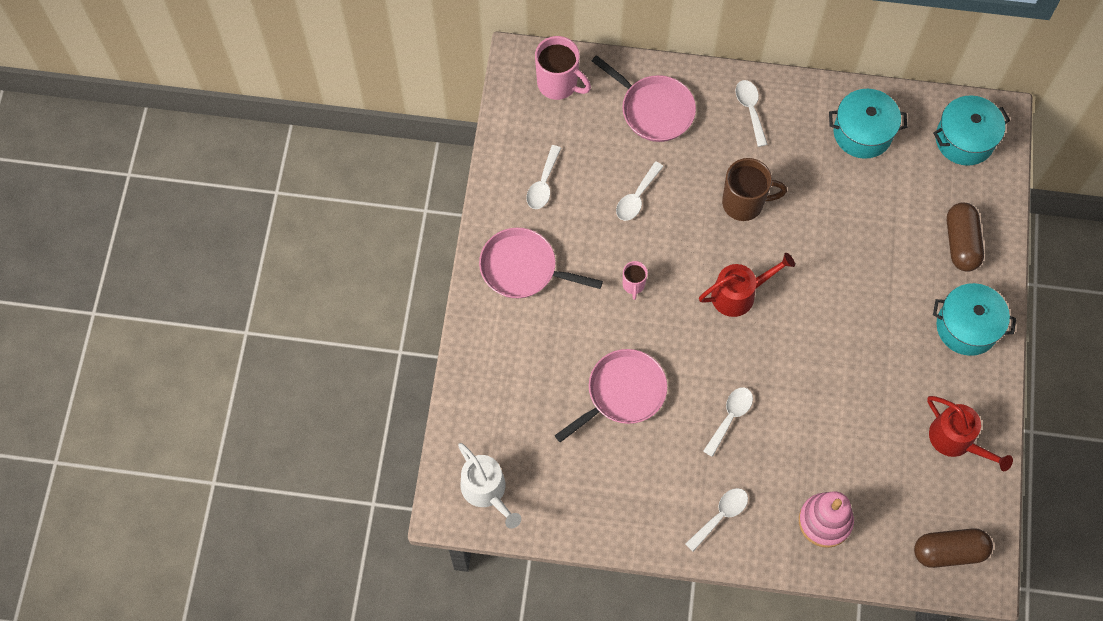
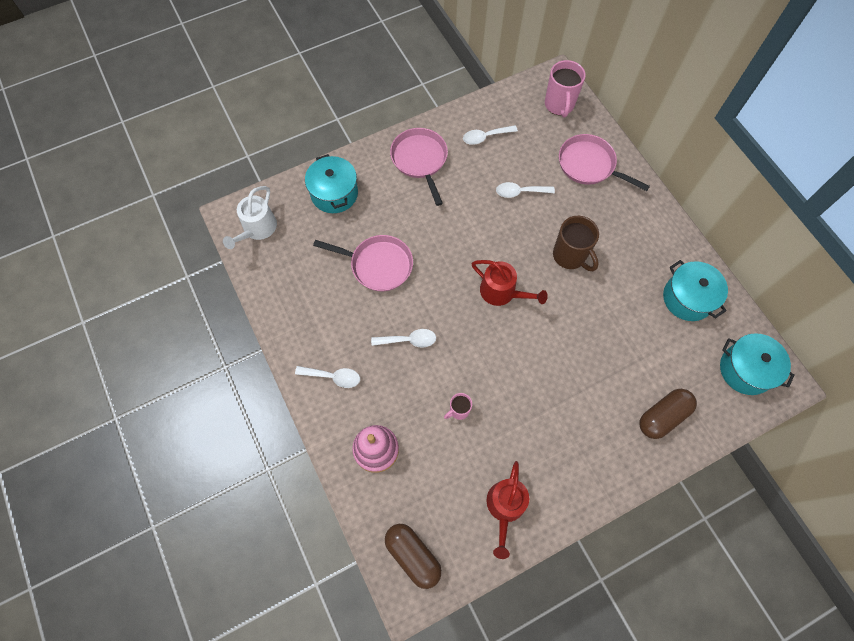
camera: 55 degrees right, 0 degrees up
(633, 285) = (458, 226): pink mug -> pink mug (459, 410)
(654, 109) = (589, 165): pink pan -> pink pan turned 120 degrees clockwise
(750, 110) = (640, 219): white spoon -> none
(967, 327) = (600, 461): turquoise pot -> turquoise pot (334, 193)

